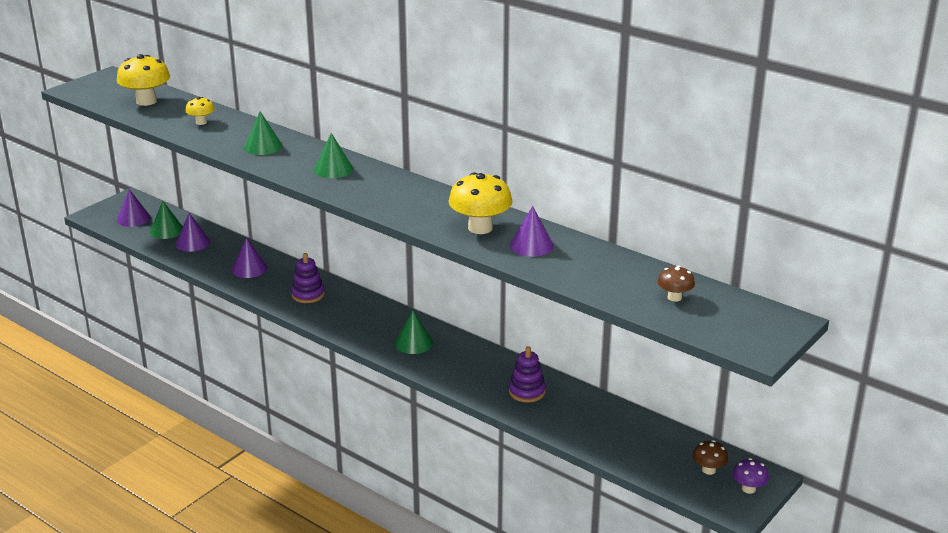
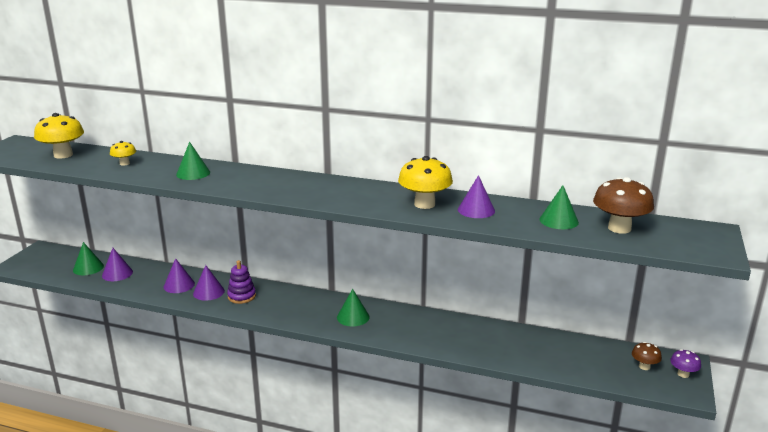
camera: 20 degrees left, 5 degrees down
(133, 218) = (52, 263): purple cone -> purple cone (208, 292)
(333, 169) = (267, 181): green cone -> green cone (558, 220)
(527, 392) = (467, 336): purple stacking toy -> none
(674, 297) = (619, 228): brown mushroom -> brown mushroom, size x1.88

